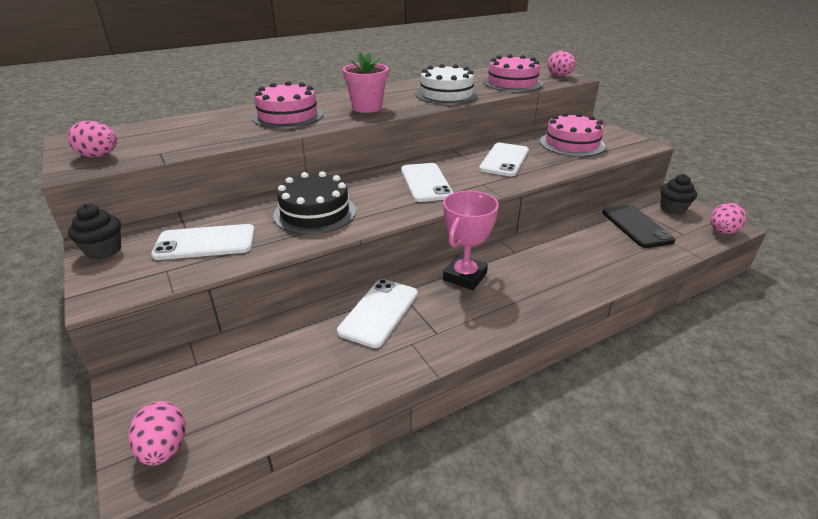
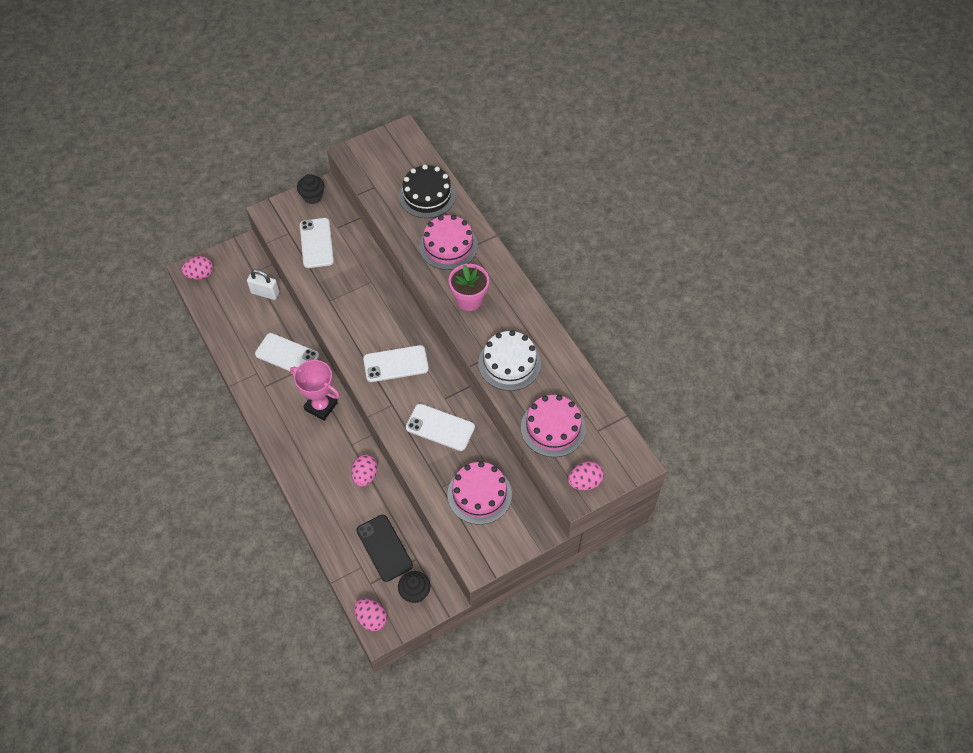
camera: 90 degrees right, 25 degrees up
(99, 156) = (370, 157): pink egg -> pink egg (365, 476)
(250, 345) = (265, 293): none -> white padlock
(315, 213) = (351, 295): black cake -> black cake (427, 195)
(636, 226) = (384, 548): black phone -> black phone turned 75 degrees clockwise

